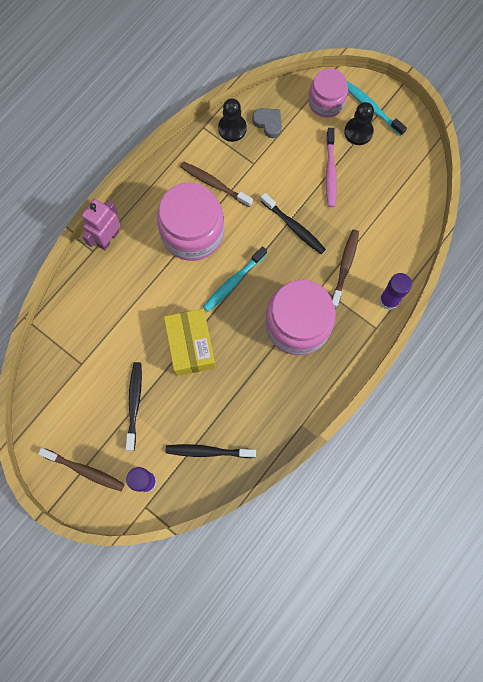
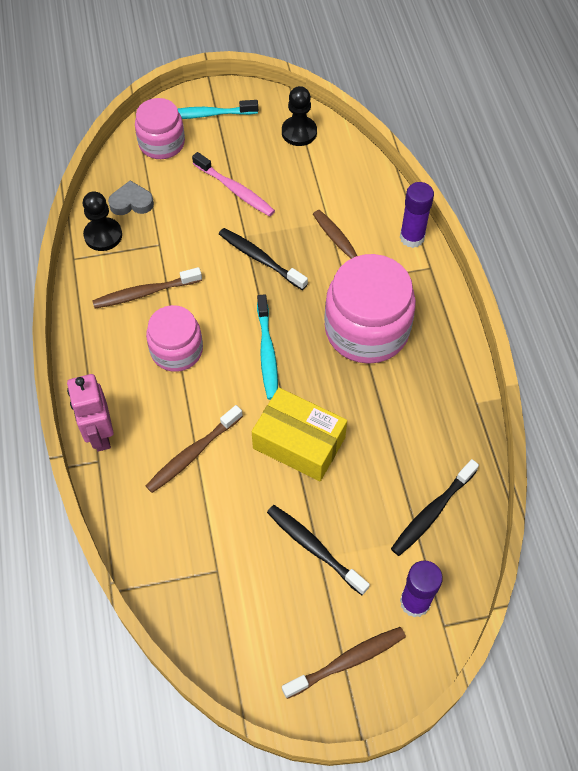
camera: 50 degrees left, 15 degrees down
(137, 295) = (193, 453): none -> brown toothbrush
(192, 233) = (176, 350): pink jar -> pink jar, size x0.61
(293, 227) = (260, 259): black toothbrush -> black toothbrush turned 135 degrees counterclockwise
(358, 132) = (219, 141): black pawn -> black pawn (299, 132)

